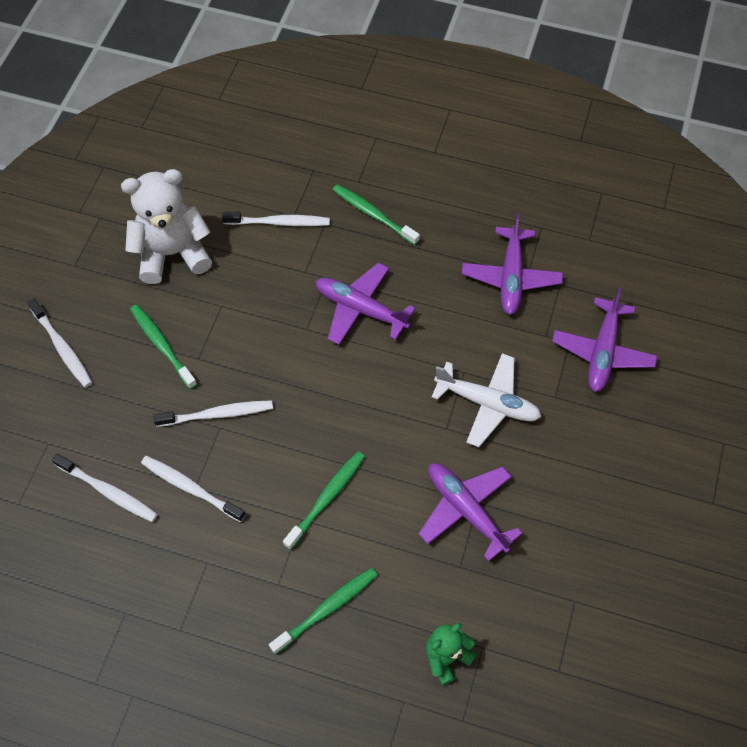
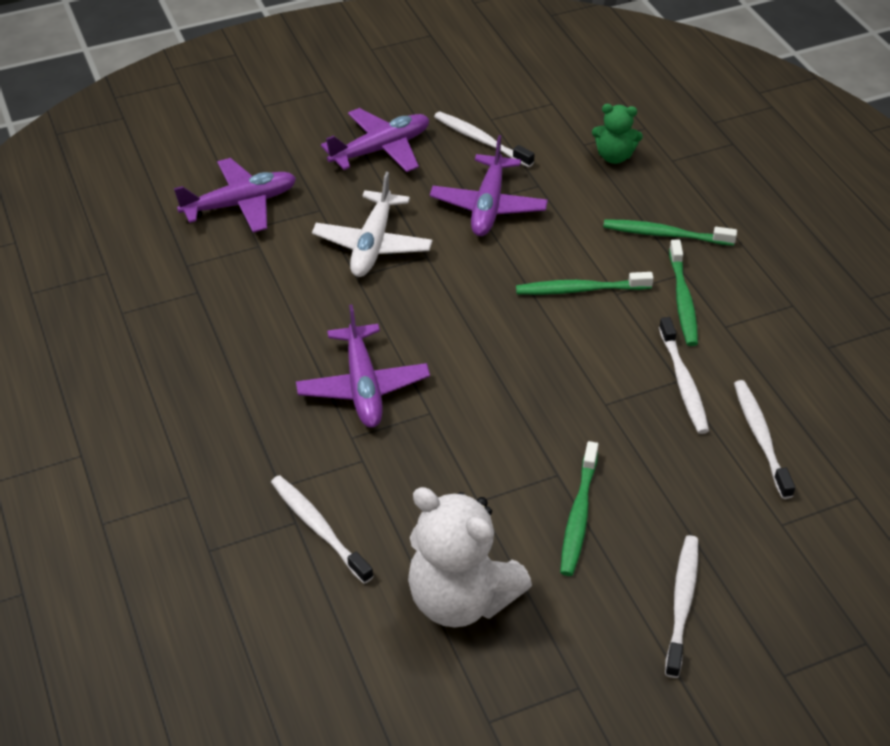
camera: 130 degrees left, 15 degrees down
(217, 414) = (596, 415): white toothbrush -> white toothbrush (481, 140)
(373, 215) = (227, 451): green toothbrush -> green toothbrush (682, 299)
(487, 403) = (373, 245): white plane -> white plane turned 150 degrees counterclockwise
(511, 277) = (211, 301): purple plane -> purple plane (381, 149)

